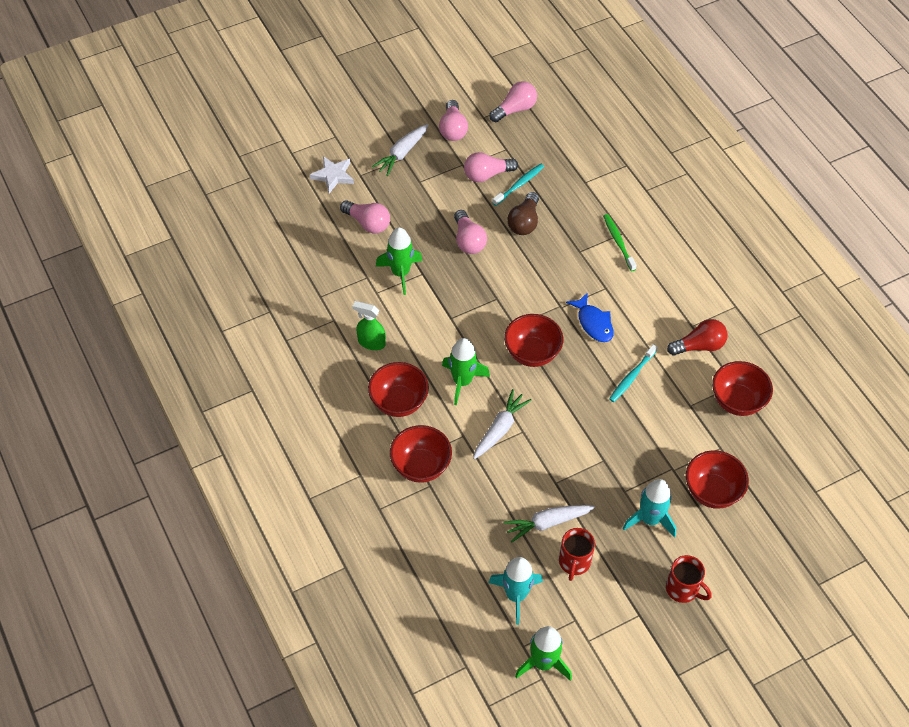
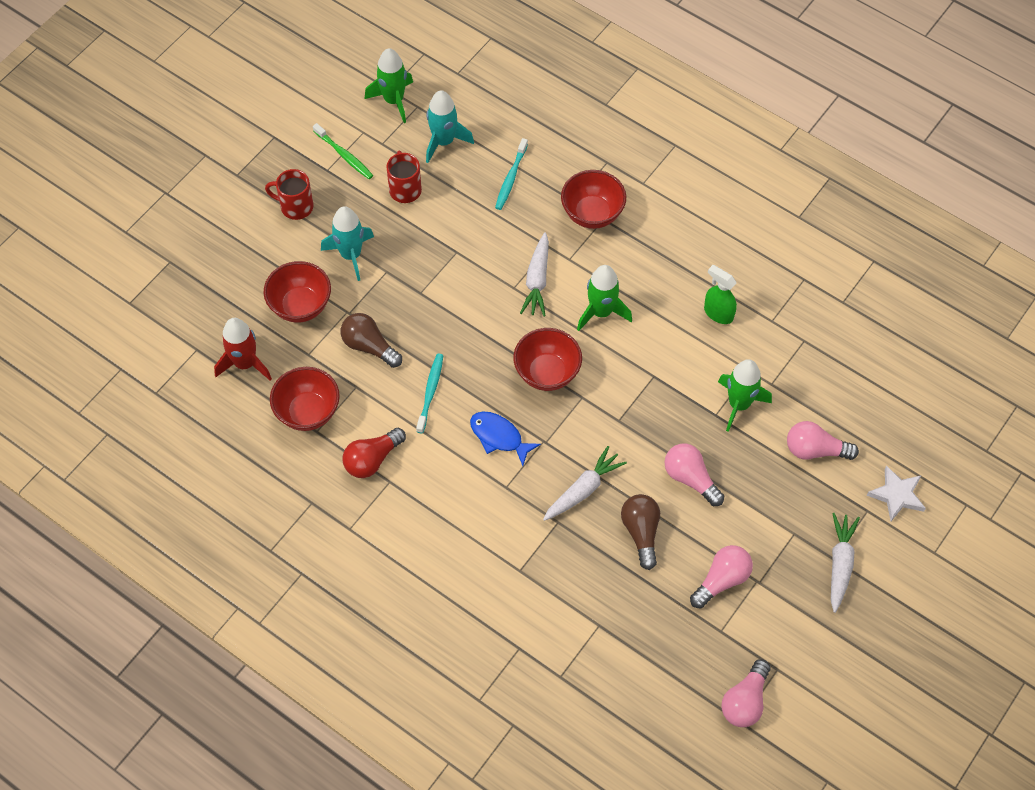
camera: 155 degrees right, 5 degrees up
(371, 342) = (718, 313): green spray bottle -> green spray bottle turned 135 degrees counterclockwise
(399, 402) = (651, 264): red bowl -> none
(453, 129) = (803, 631): pink light bulb -> none
(519, 184) = (675, 584): turquoise toothbrush -> turquoise toothbrush (511, 178)
(547, 523) = (446, 212): white carrot -> white carrot (583, 490)
(618, 242) = (519, 555): green toothbrush -> green toothbrush (344, 155)
(666, 433) = (369, 346): none -> brown light bulb
(777, 462) = (245, 363): none -> red rocket

